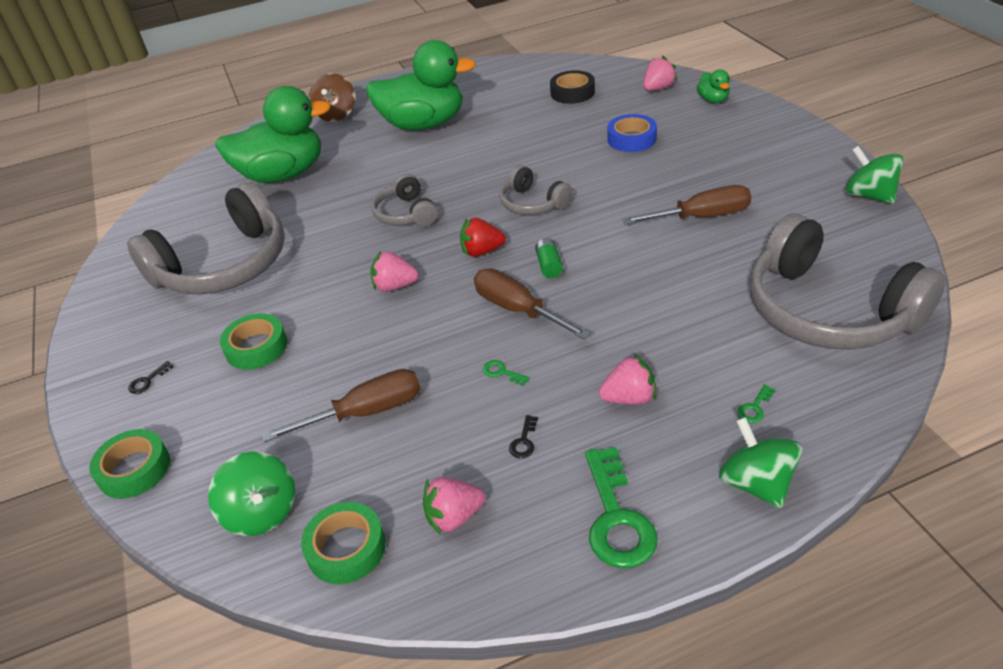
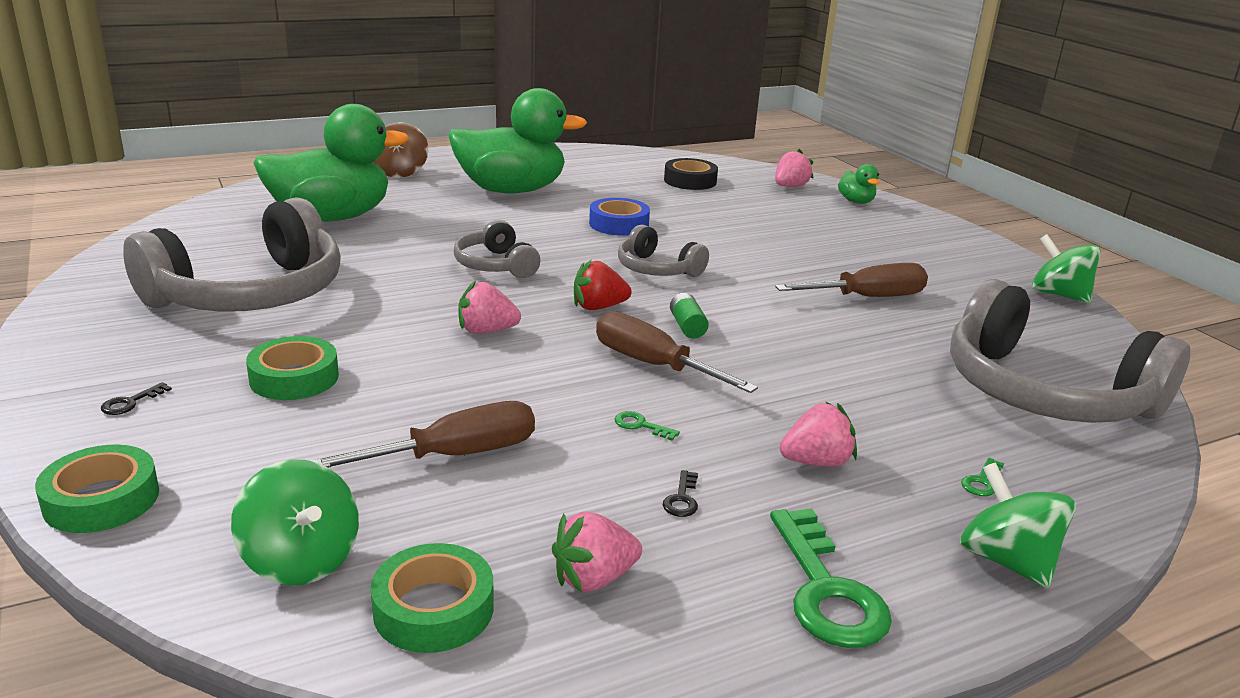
camera: 10 degrees left, 15 degrees down
(631, 139) = (768, 225): blue tape -> blue tape (619, 224)

